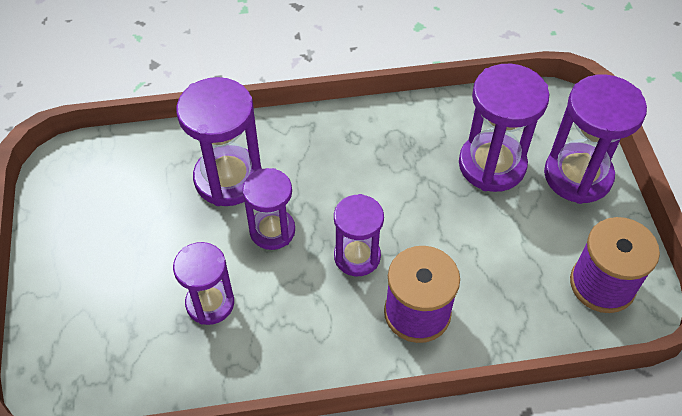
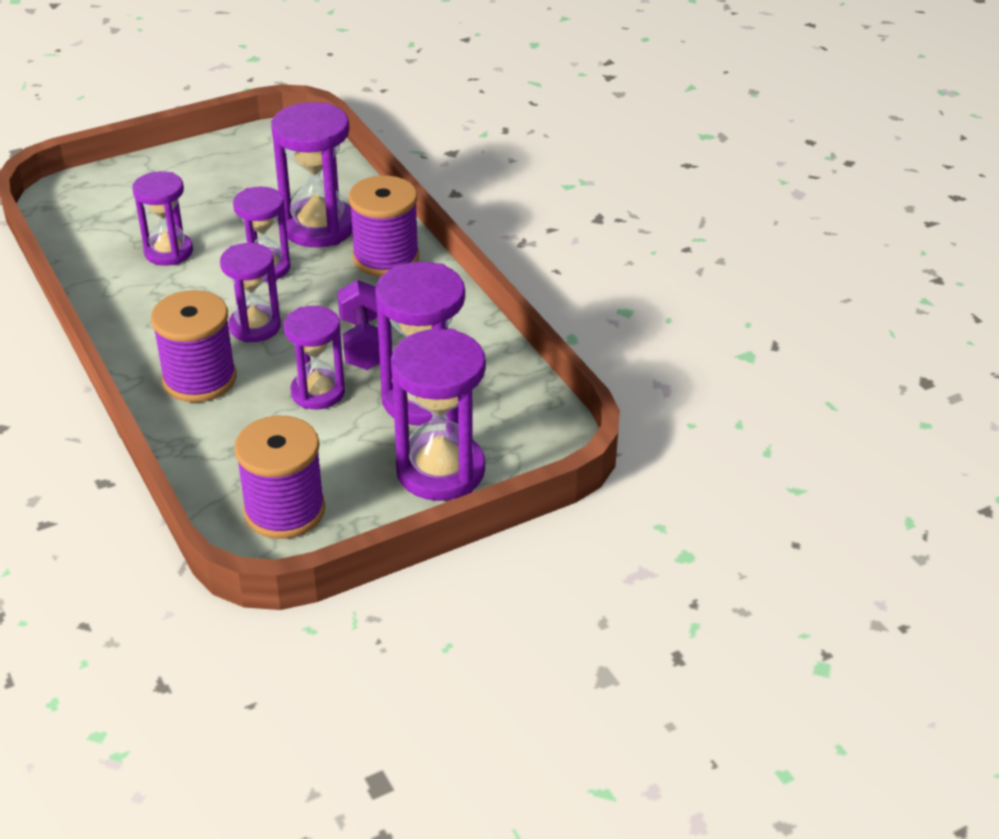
camera: 70 degrees right, 15 degrees down
(297, 143) = (386, 258): none -> purple spool
(408, 186) = (363, 343): none -> purple dumbbell
(462, 230) = (318, 392): none -> purple hourglass

